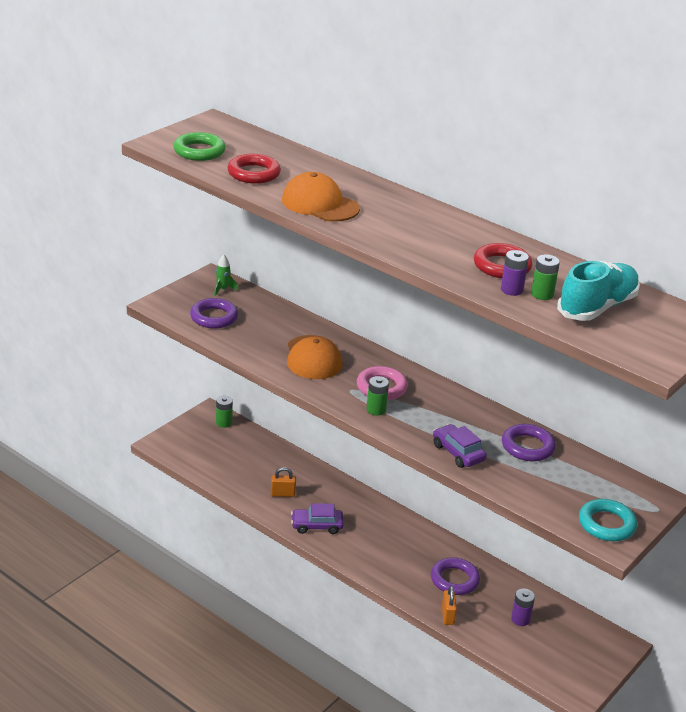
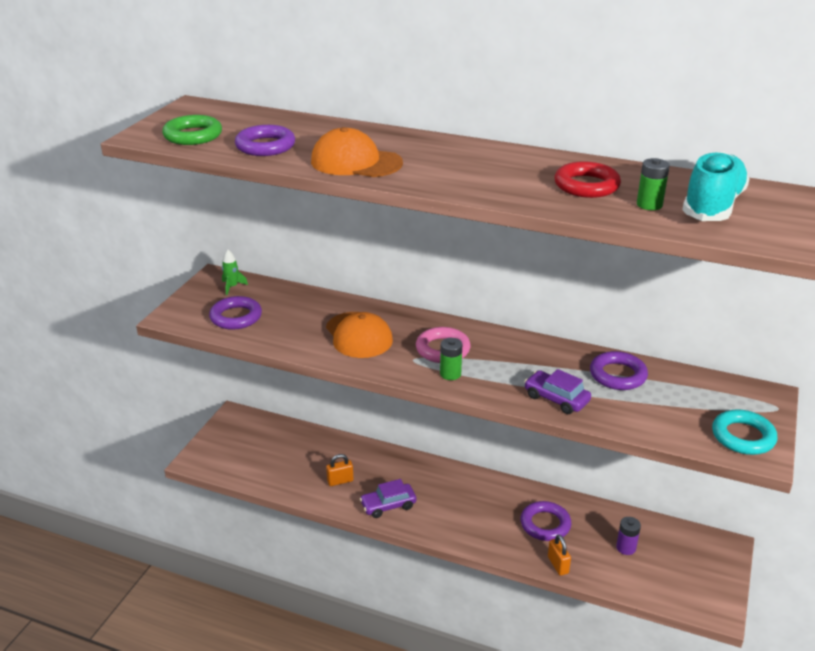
camera: 15 degrees left, 0 degrees up
(224, 423) = (251, 422): green battery -> none
(253, 173) = (265, 146): red ring -> purple ring
(511, 290) = (616, 207): purple battery -> none

